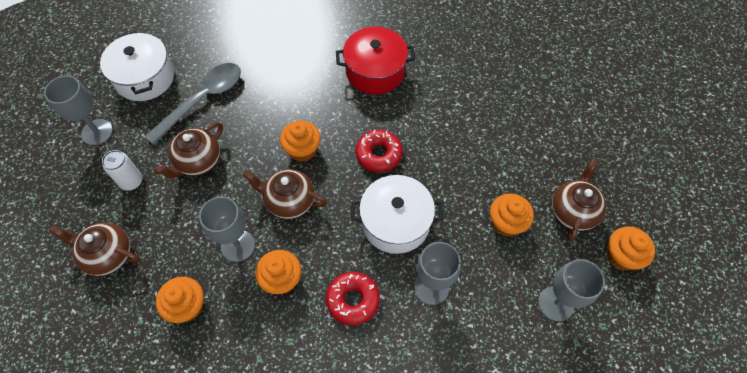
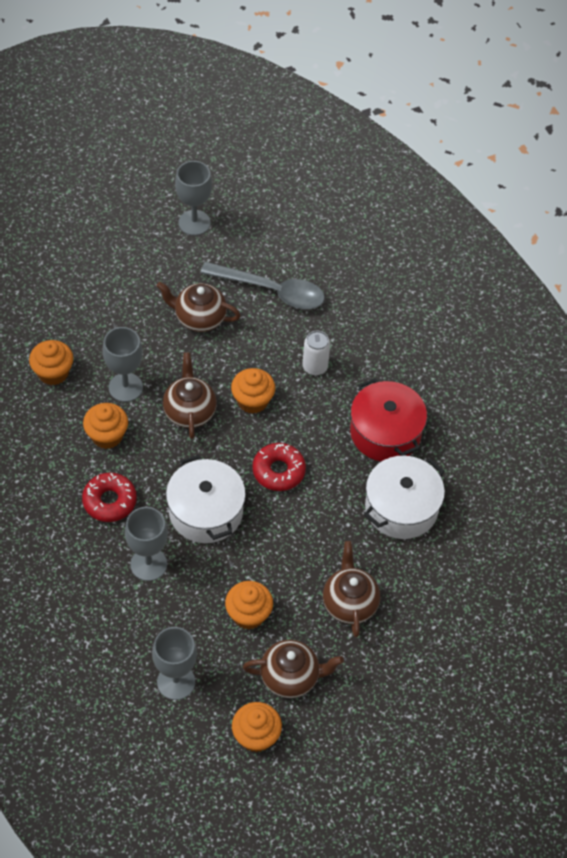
camera: 65 degrees right, 5 degrees down
(108, 255) = (76, 292): brown teapot -> brown teapot (349, 603)
(131, 181) = (154, 275): white can -> white can (315, 367)
(145, 78) = (274, 231): white pot -> white pot (401, 508)

